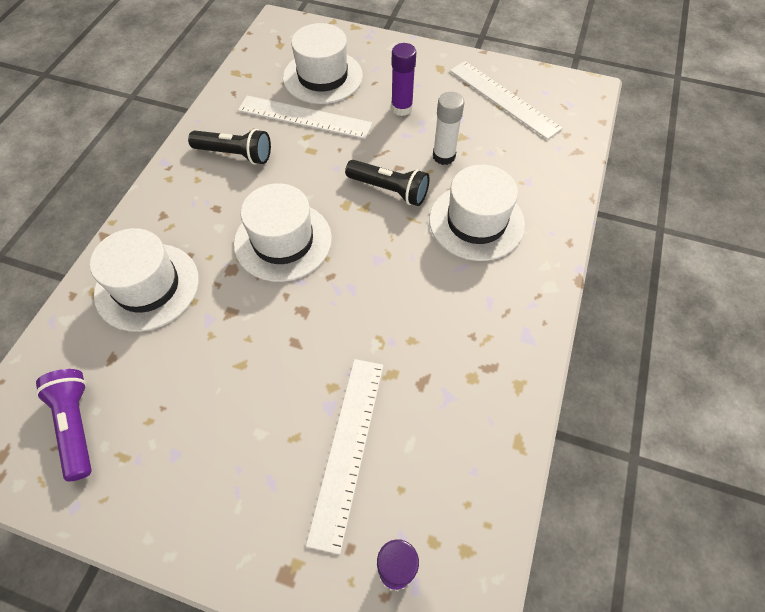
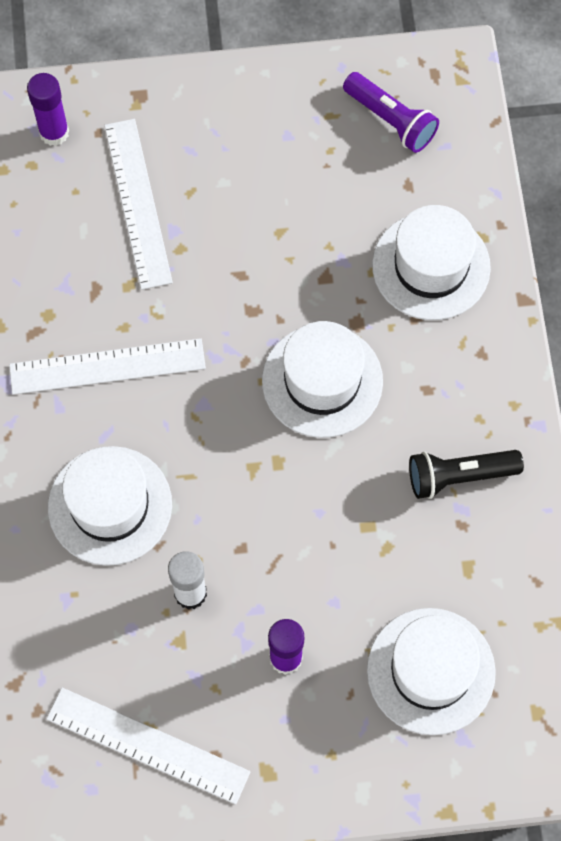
camera: 155 degrees right, 10 degrees up
(304, 117) = (410, 580): white ruler -> white ruler (107, 367)
(389, 190) = (235, 507): black flashlight -> none

